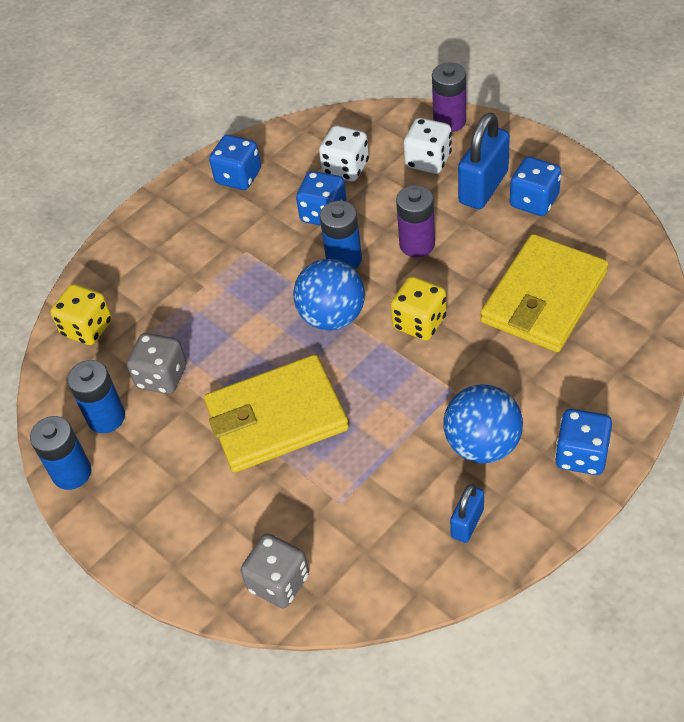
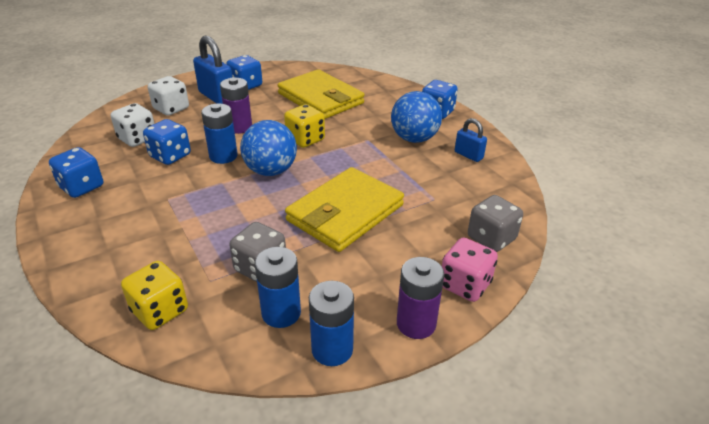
camera: 80 degrees left, 15 degrees down
(187, 567) = (465, 285): none -> pink dice
(276, 418) = (345, 213): yellow wallet -> yellow wallet turned 45 degrees clockwise
(449, 121) = (147, 95): purple battery -> purple battery (416, 324)

